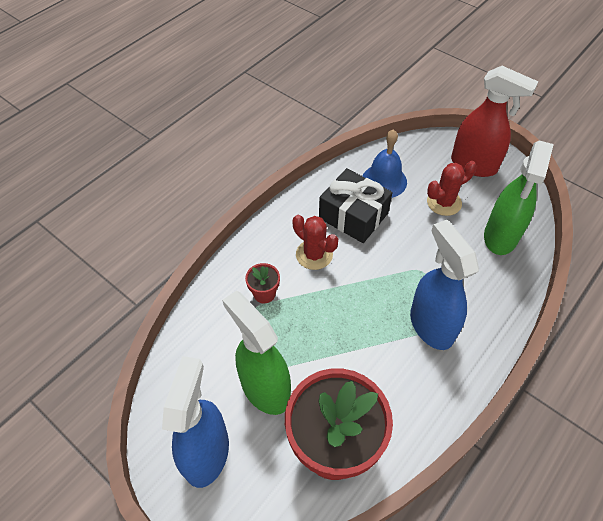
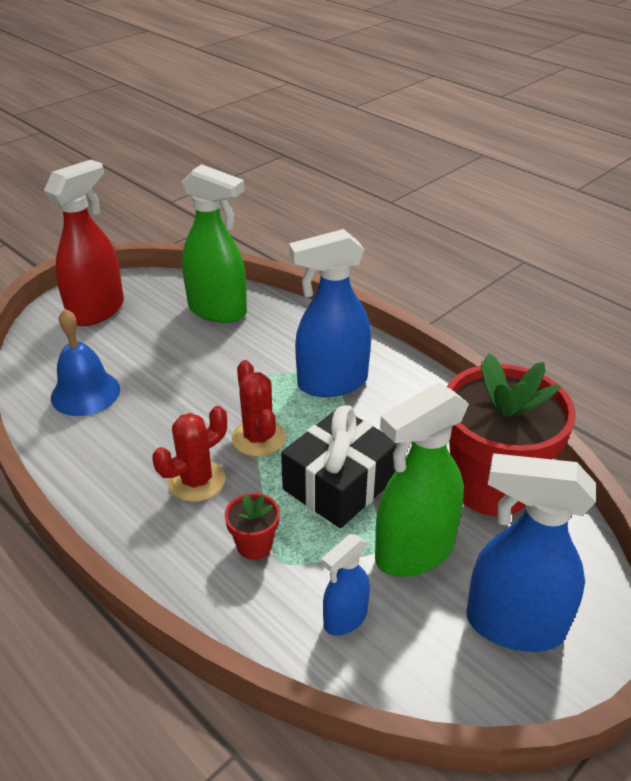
camera: 85 degrees left, 15 degrees down
(211, 348) = (345, 618): none -> blue spray bottle
(353, 216) = (138, 431): black gift -> black gift (339, 484)
(444, 202) = (148, 345): red cactus -> red cactus (258, 438)

